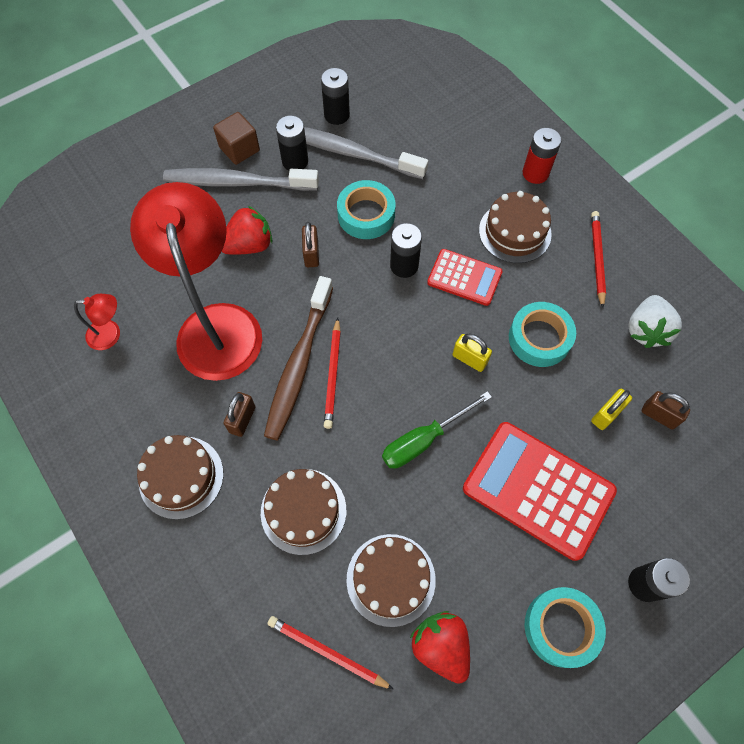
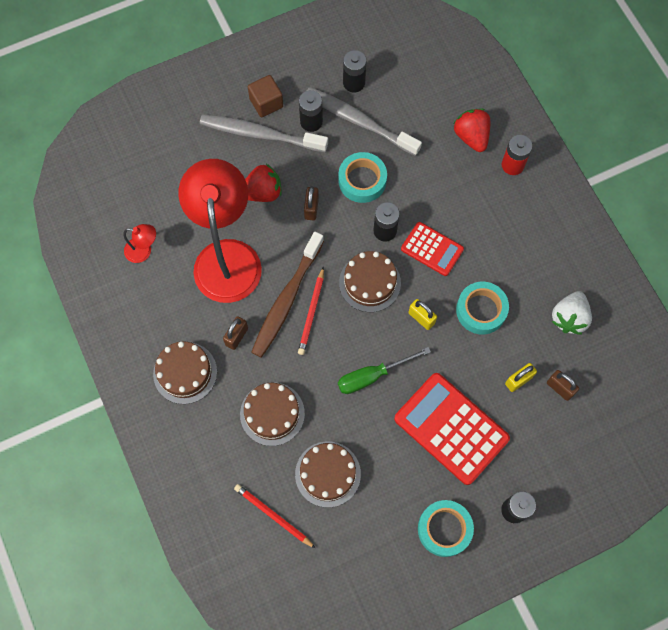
camera: 10 degrees right, 5 degrees up
(441, 646) = (355, 526): red strawberry -> red strawberry (471, 136)
(515, 232) = (482, 216): brown cake -> brown cake (369, 282)
(597, 259) = (545, 250): red pencil -> none

